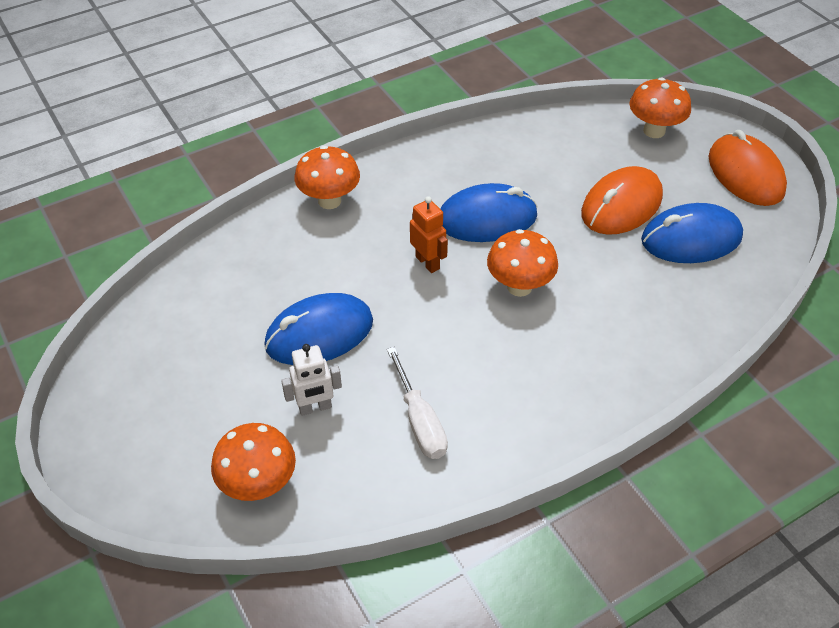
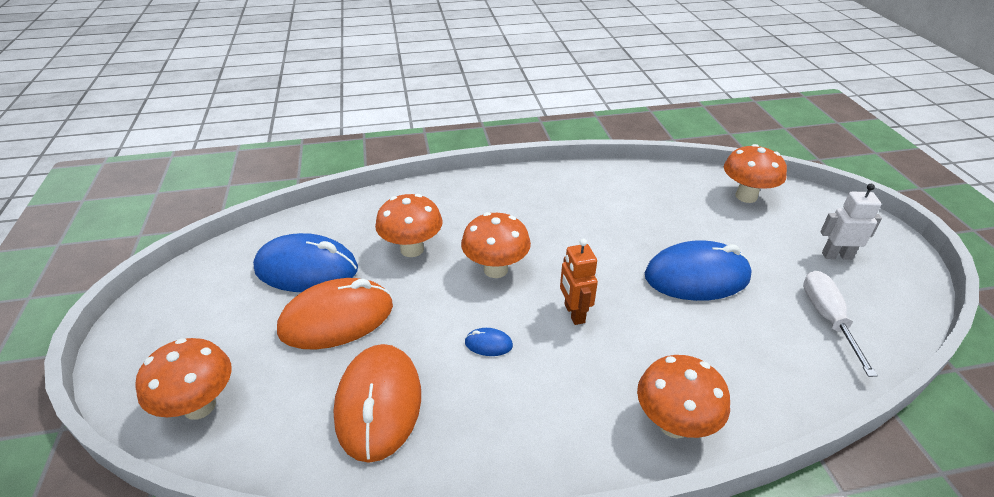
camera: 160 degrees left, 10 degrees down
(315, 407) = (703, 227): white robot -> white robot (836, 255)
(420, 421) = (621, 203): white screwdriver -> white screwdriver (827, 318)
(487, 218) = (488, 344): blue mouse -> blue mouse, size x0.41
(614, 286) = (412, 249): none -> orange mushroom
(745, 174) = (176, 316): orange mouse -> orange mouse (378, 404)

